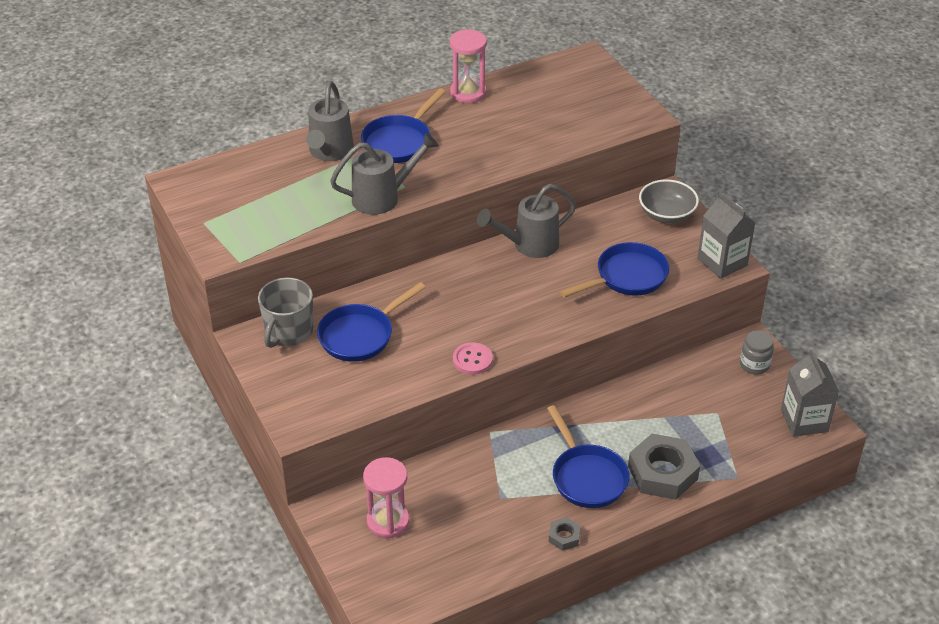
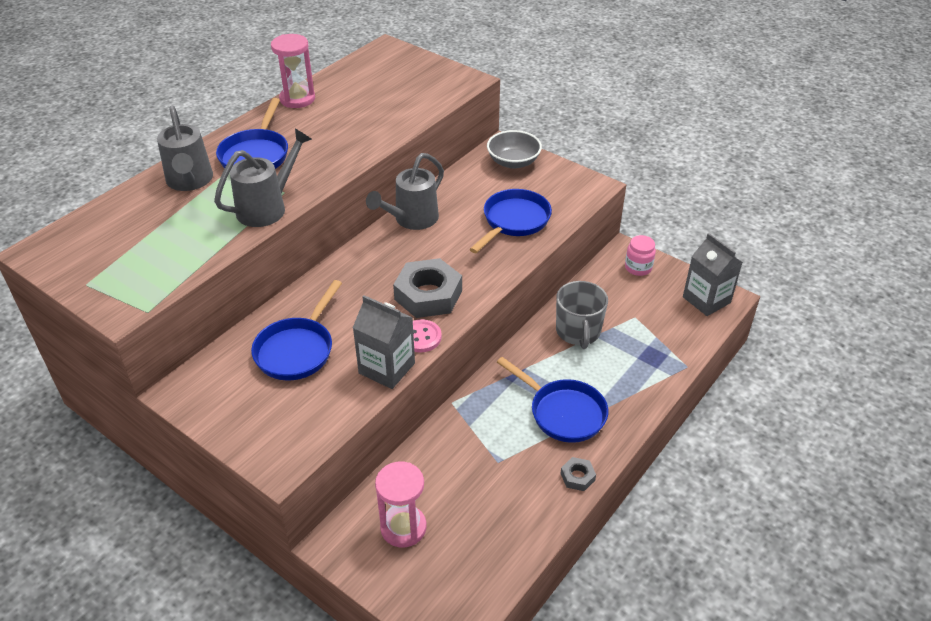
camera: 25 degrees left, 0 degrees up
(288, 332) = (220, 370): grey mug -> grey mug (578, 331)
(662, 473) = (624, 385): grey nut -> grey nut (428, 295)
(722, 262) = (583, 186): grey carton -> grey carton (387, 368)
(754, 365) = (638, 268): grey jar -> pink jar

